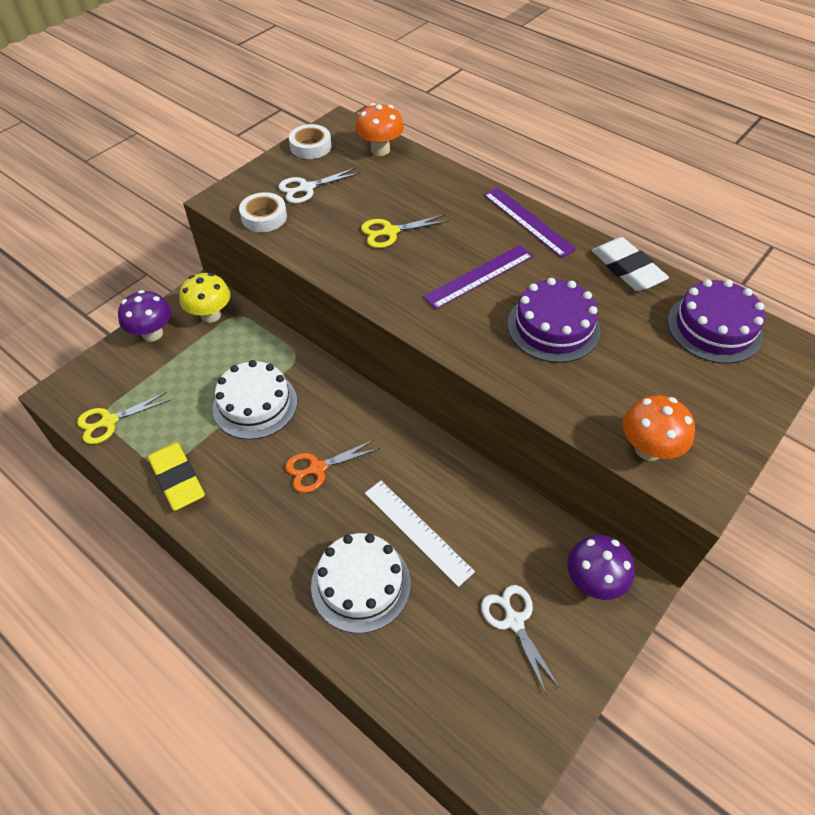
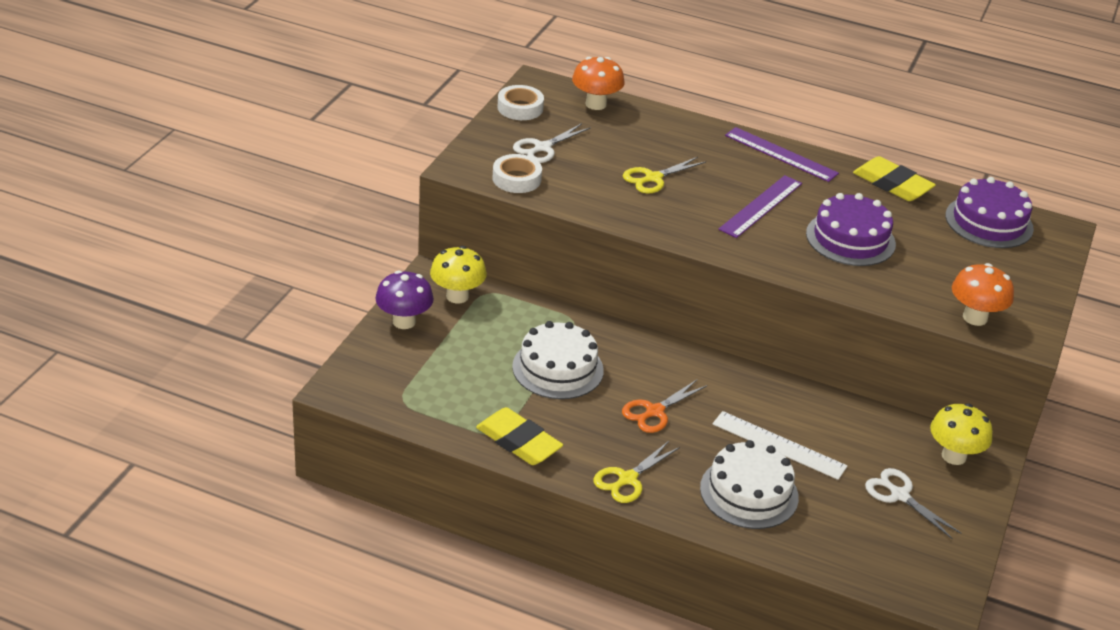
camera: 20 degrees left, 15 degrees down
(109, 421) = (412, 405): yellow scissors -> yellow scissors (627, 479)
(593, 581) = (953, 456): purple mushroom -> yellow mushroom
(627, 269) = (892, 184): white eraser -> yellow eraser

